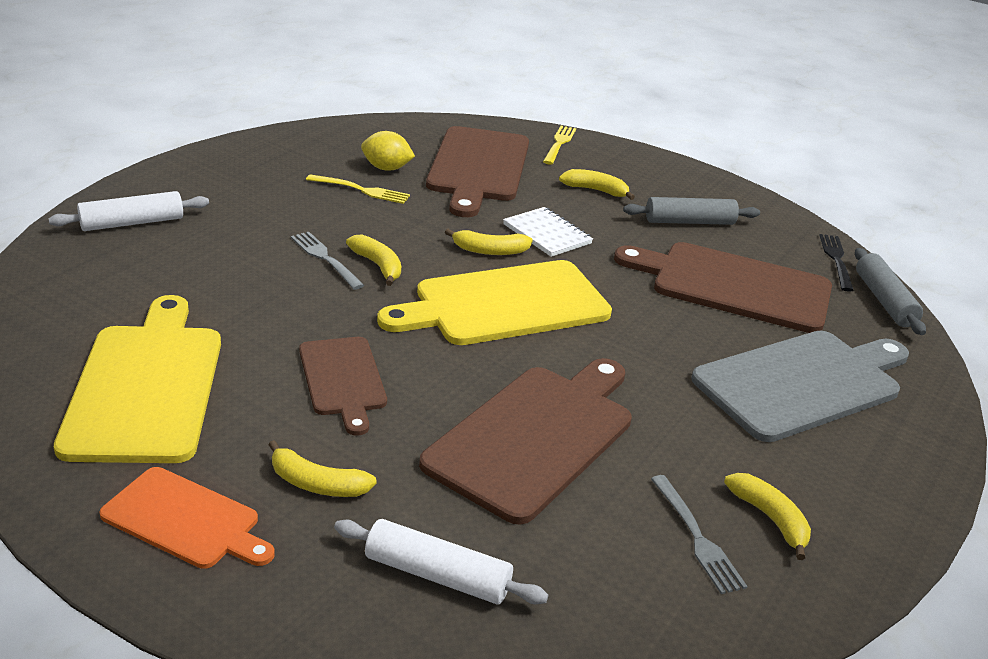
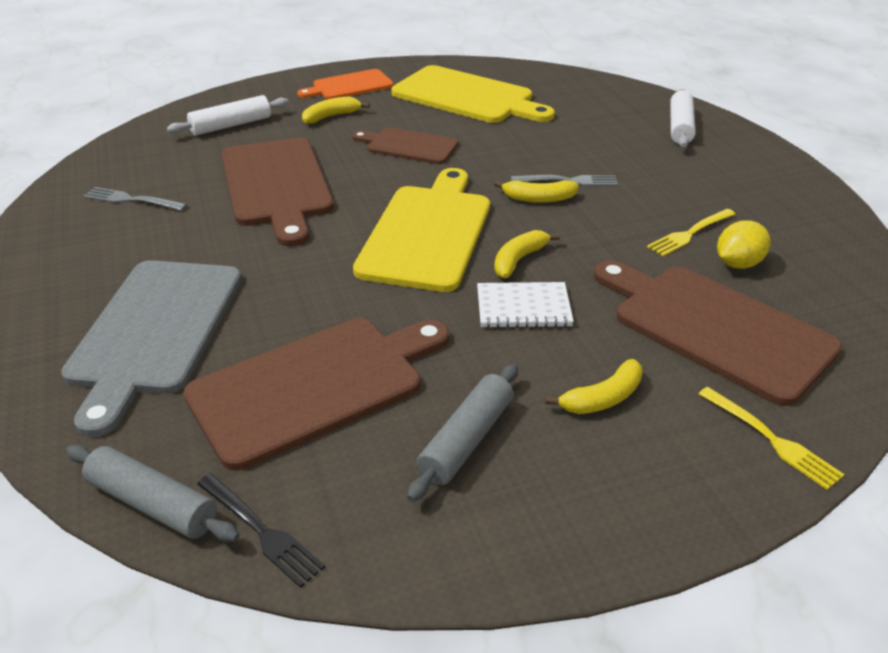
camera: 130 degrees right, 5 degrees up
(770, 519) = (98, 231): yellow banana -> none

